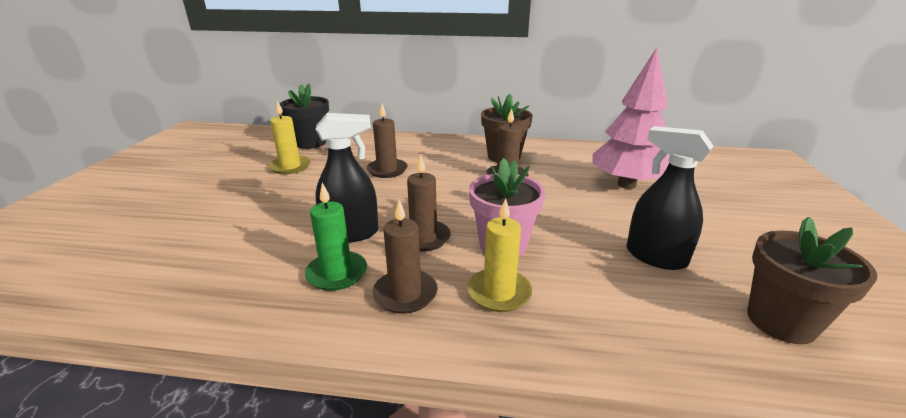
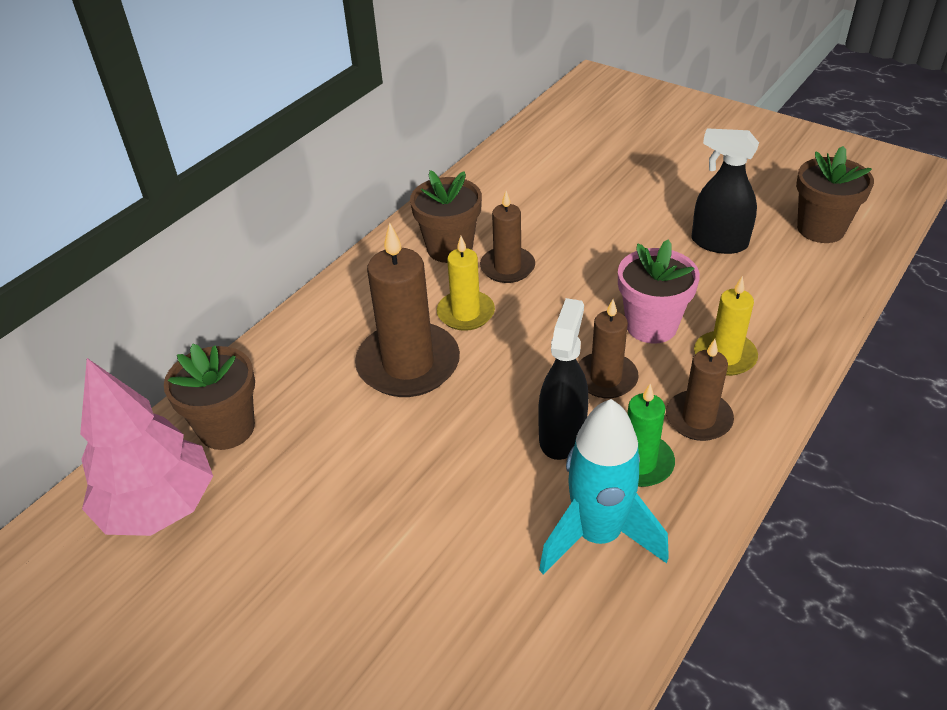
camera: 60 degrees left, 15 degrees up
(253, 271) = (598, 535): none -> turquoise rocket
(290, 167) = (312, 467): yellow candle -> yellow candle (466, 313)
(310, 143) = (227, 428): black flower pot -> brown flower pot
(387, 170) = (408, 364): brown candle -> brown candle, size x1.69
(626, 184) = (586, 193): pink tree -> pink tree (159, 507)
(655, 257) = (718, 243): black spray bottle -> black spray bottle turned 45 degrees clockwise

